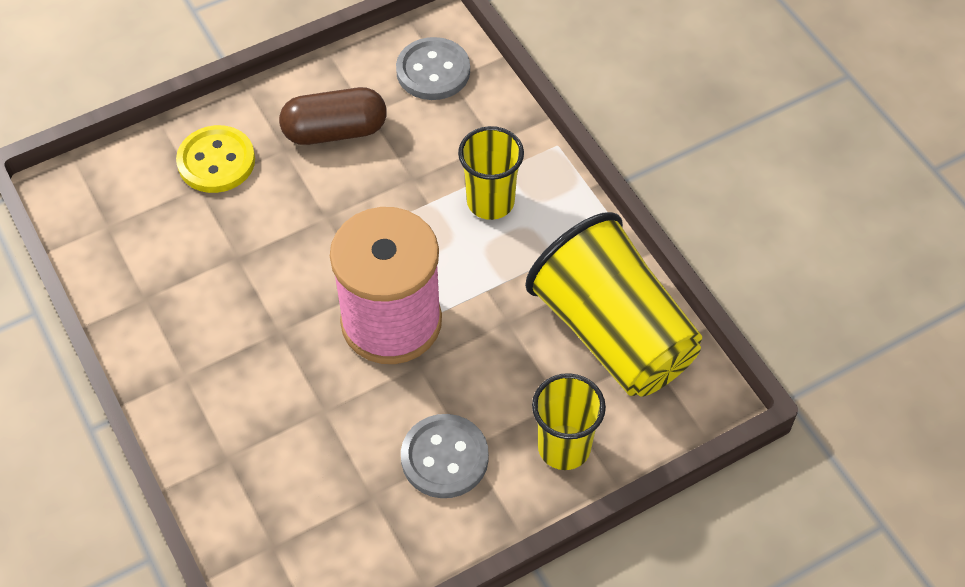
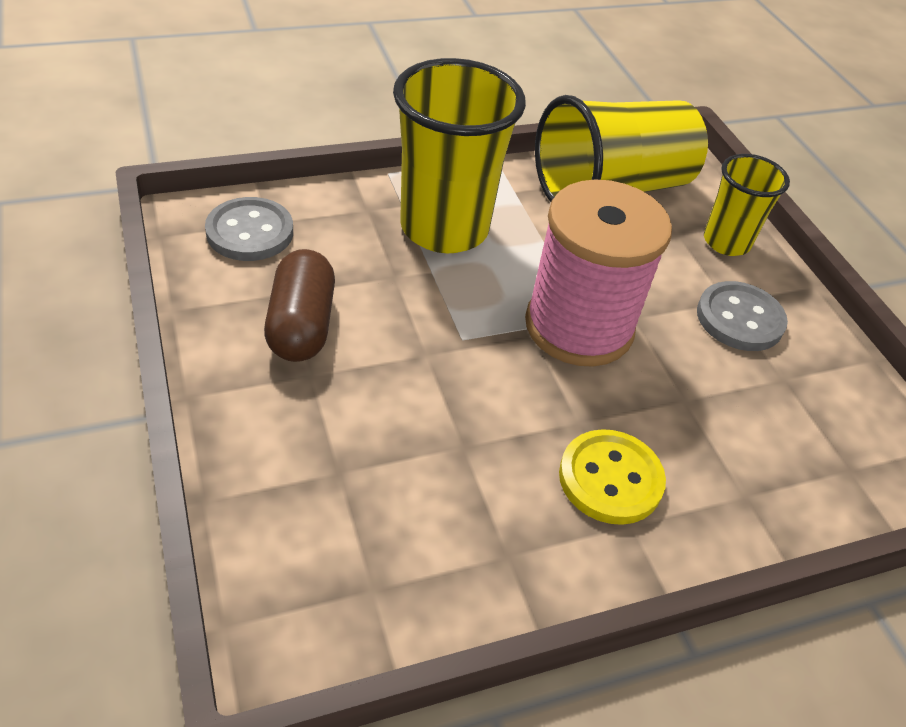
camera: 85 degrees left, 10 degrees down
(216, 161) = (303, 446): yellow button -> yellow button (610, 479)
(490, 202) = (444, 228): yellow cup -> yellow cup, size x1.77

